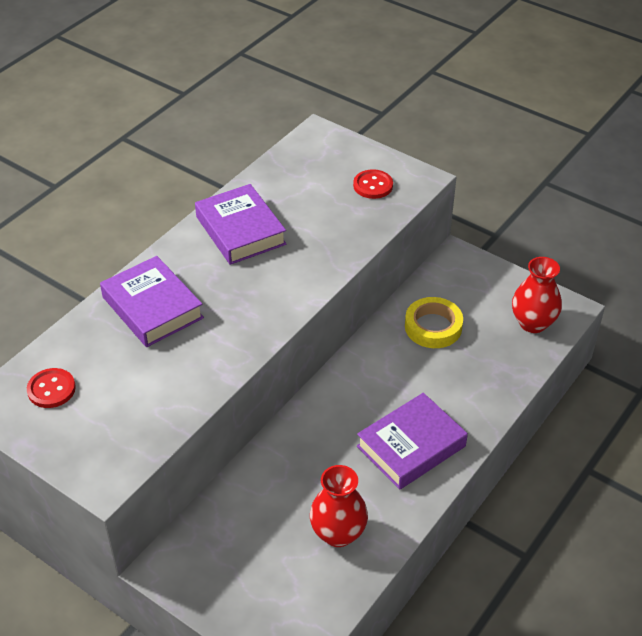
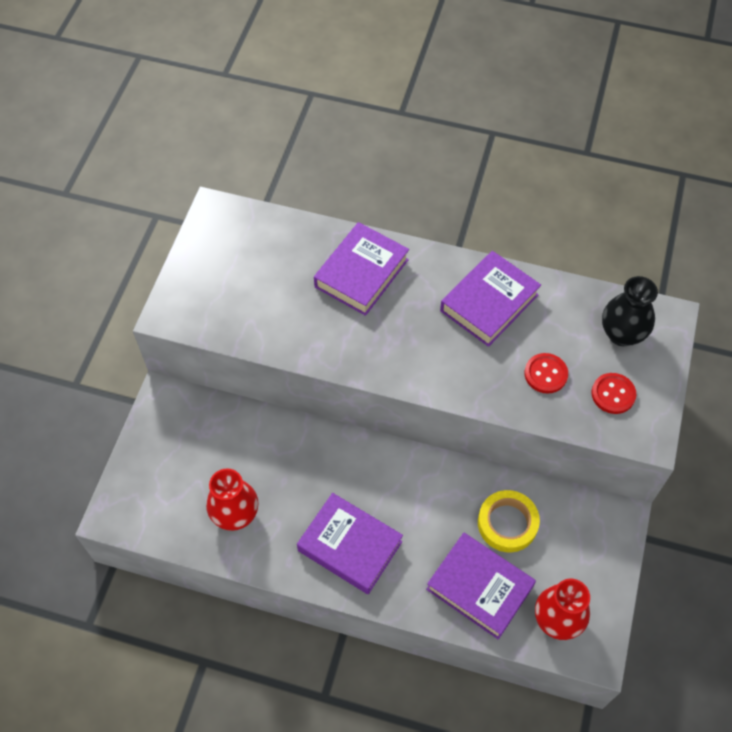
camera: 70 degrees right, 15 degrees up
(51, 389) = (245, 242): red button -> red button (545, 374)
(318, 163) = (621, 334): none -> black vase
(487, 364) = (479, 588): none -> purple book

